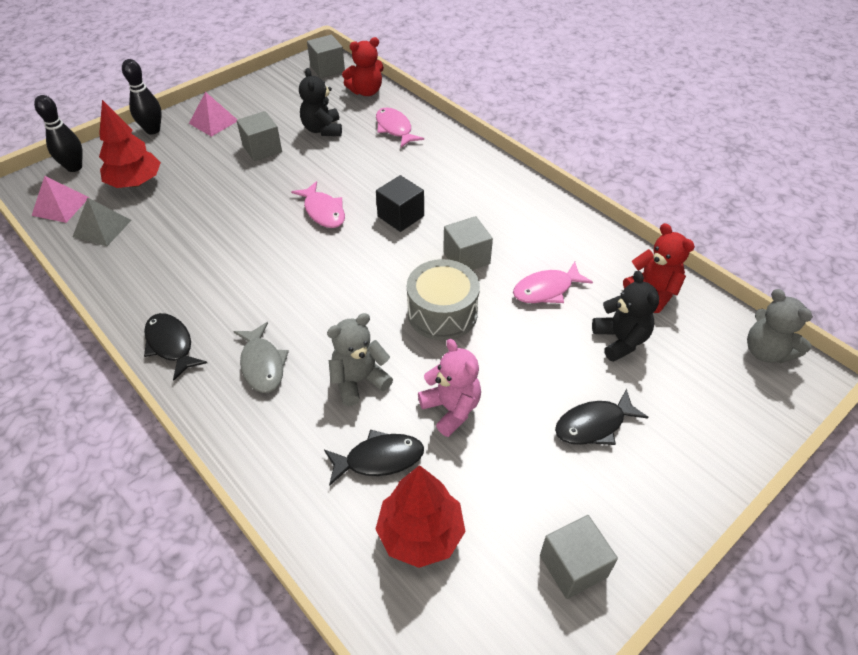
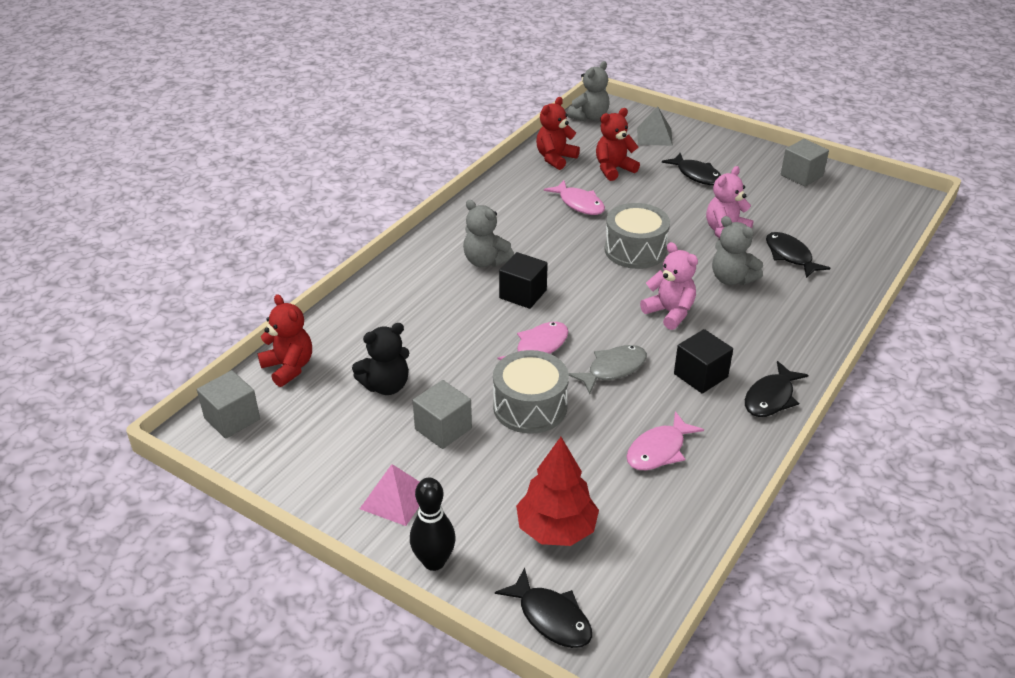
camera: 105 degrees left, 10 degrees down
(60, 206) = (635, 590): pink pyramid -> none
(74, 167) = (551, 617): black bowling pin -> black fish
(102, 228) = (652, 524): grey pyramid -> grey pyramid (654, 136)
(229, 304) = (700, 375): none -> black cube
(257, 193) = (530, 407): none -> grey drum
(262, 364) = (752, 334): grey fish -> grey fish (613, 369)
(327, 309) = (670, 312): none -> pink teddy bear
(395, 128) = (368, 327): pink fish -> pink fish (659, 450)
(421, 533) = (828, 230): red tree -> none
(460, 202) = (485, 261): none -> grey teddy bear
(466, 258) = (562, 247): grey cube -> none
(620, 340) = (613, 169): black teddy bear -> red teddy bear

